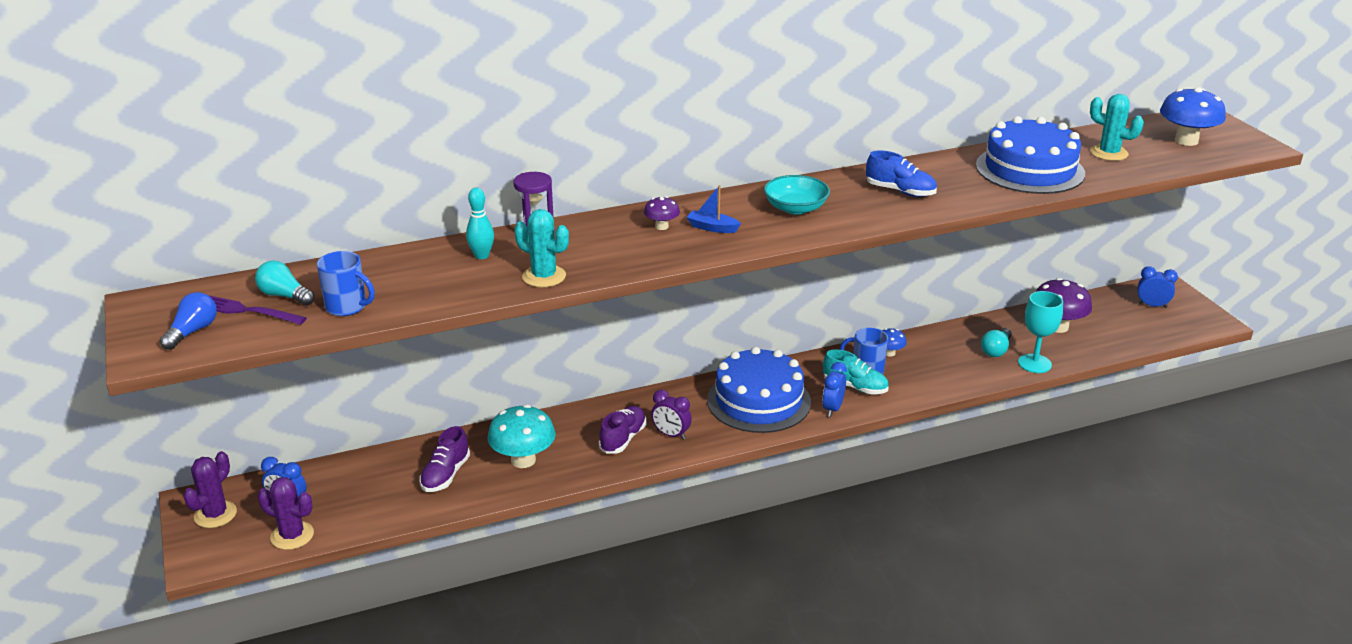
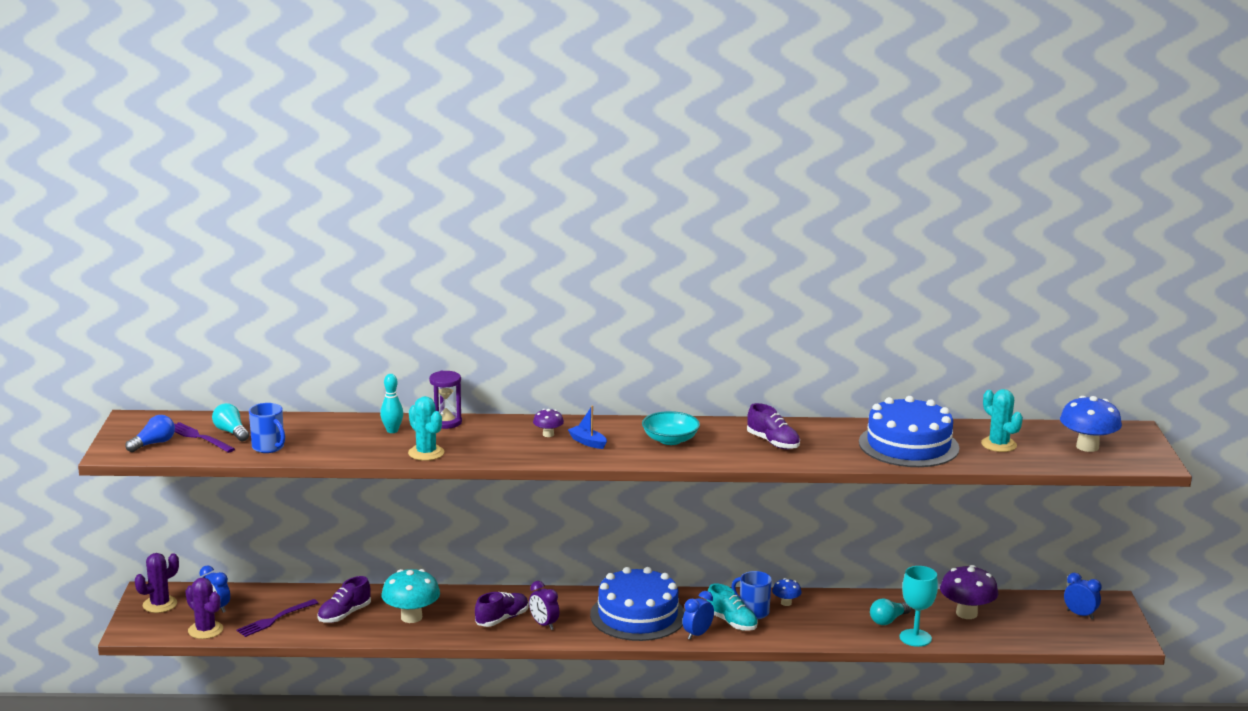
camera: 20 degrees right, 10 degrees down
(368, 501) = (274, 619): none -> purple fork
(900, 191) = (773, 442): blue shoe -> purple shoe

